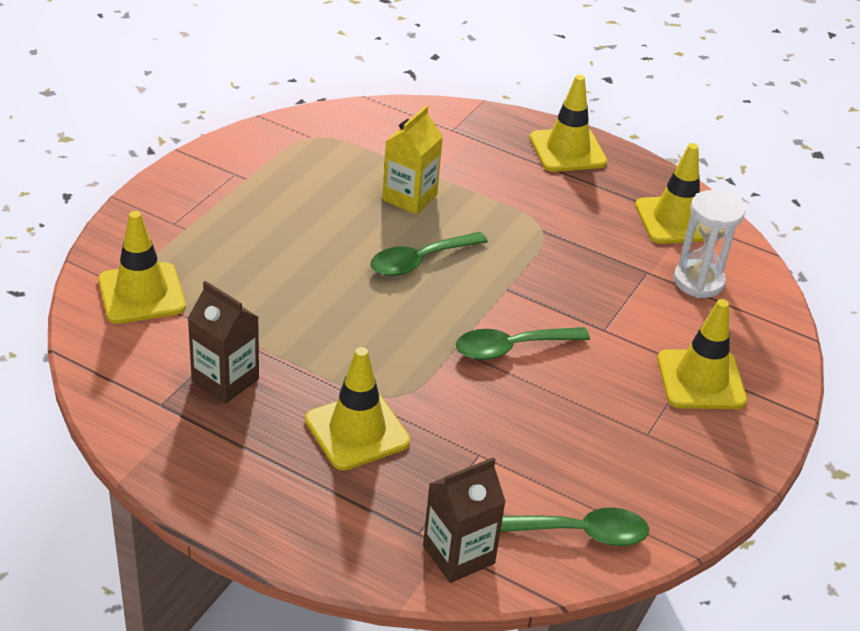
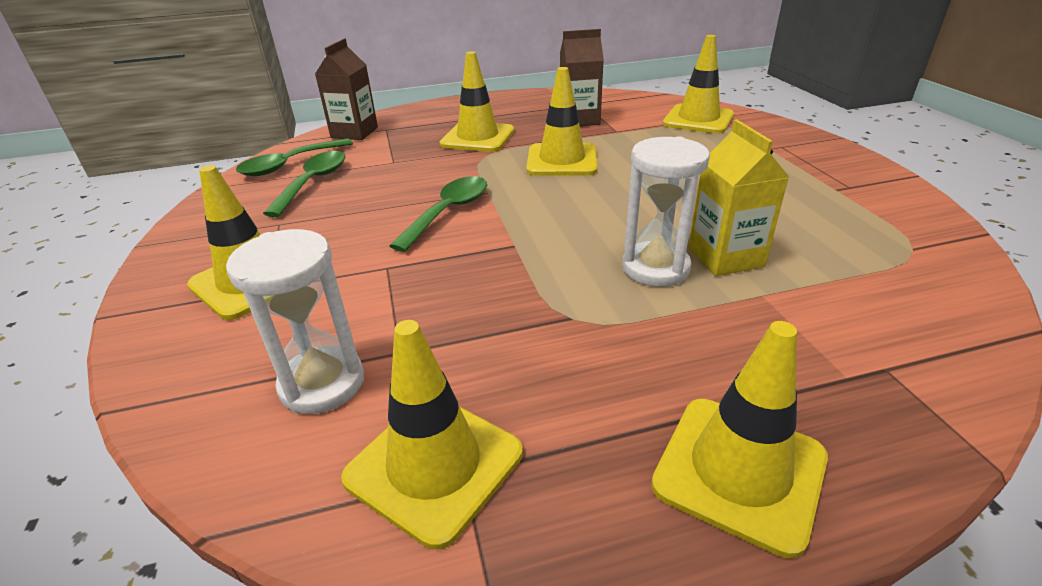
camera: 140 degrees right, 5 degrees down
(346, 337) = (562, 160): none -> yellow traffic cone
(420, 261) = (611, 220): green spoon -> green spoon (313, 182)
(456, 219) = (655, 268): none -> white hourglass

